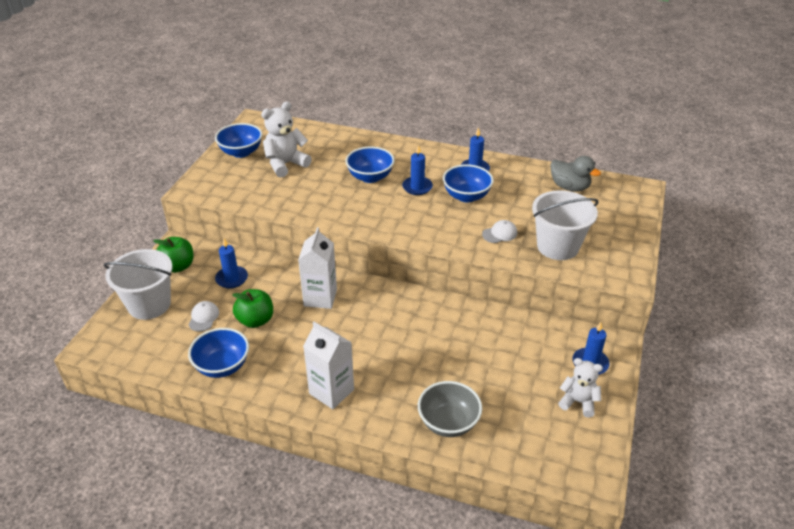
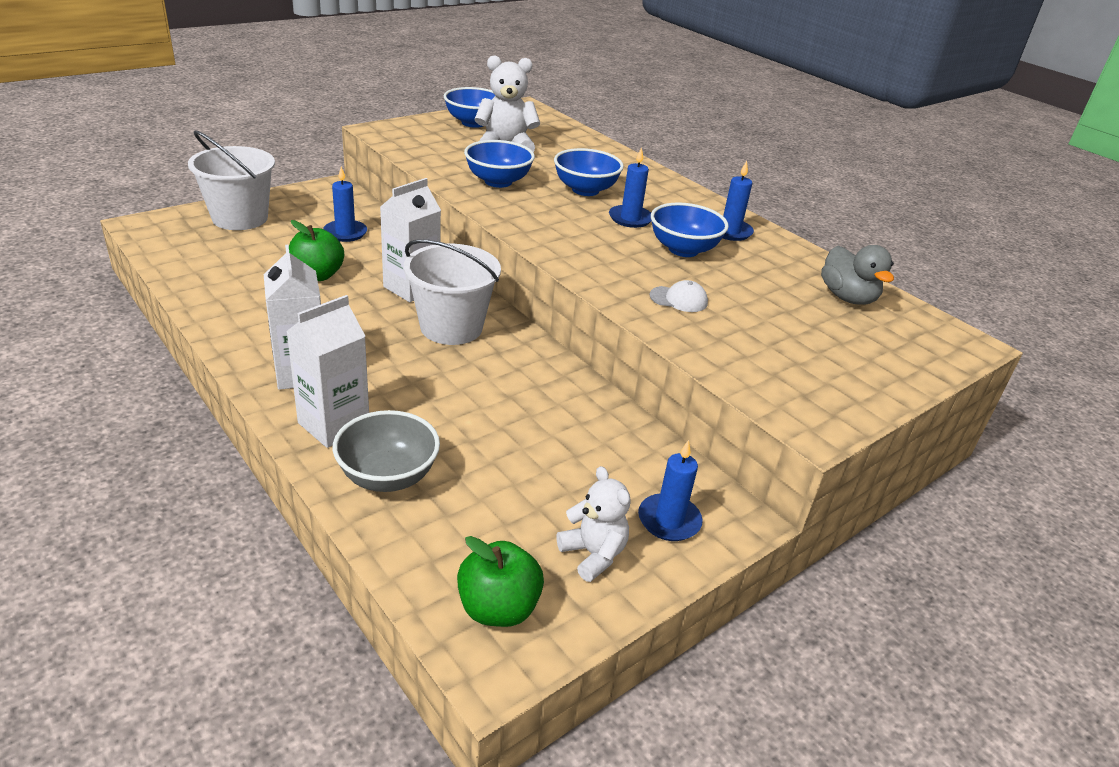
camera: 30 degrees right, 5 degrees down
(178, 266) = (310, 202): green apple -> green apple (498, 608)
(203, 317) = (272, 250): white cap -> none
(222, 366) = (229, 296): blue bowl -> blue bowl (498, 181)
(387, 411) = (334, 425): none -> white carton
(557, 246) = (746, 345): white bucket -> white bucket (451, 327)

